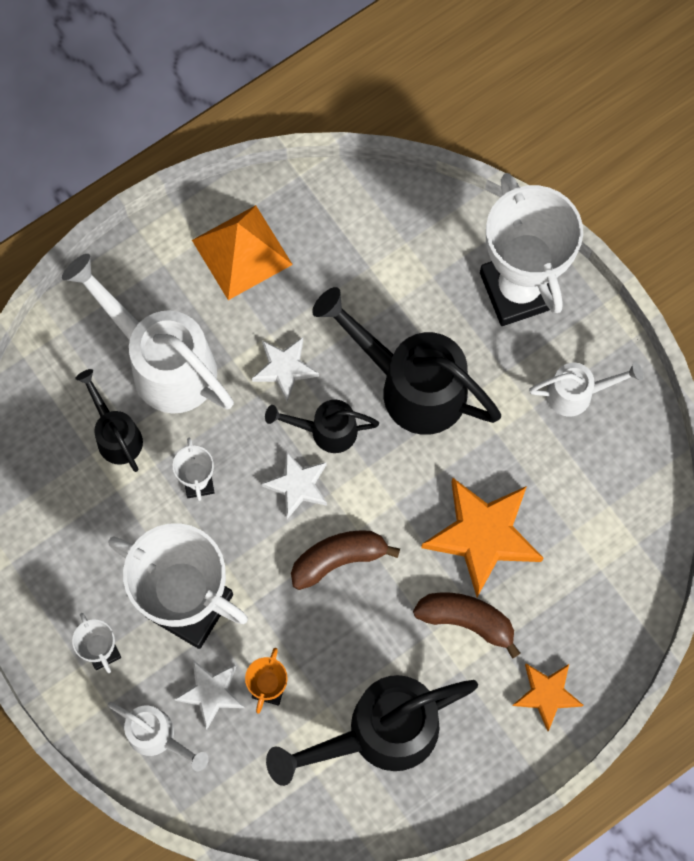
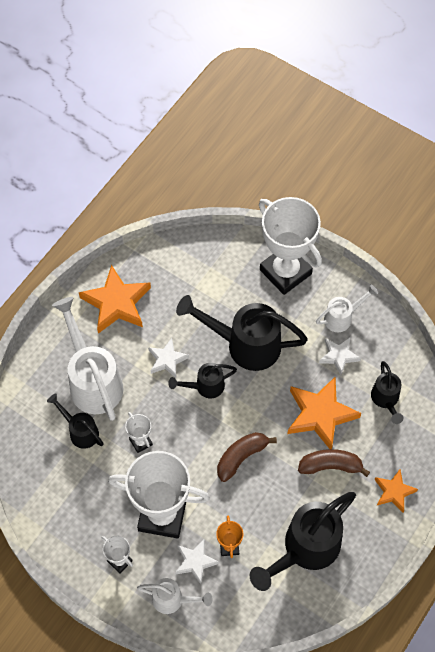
camera: 20 degrees left, 10 degrees down
(162, 362) = (93, 380): white watering can -> white watering can turned 45 degrees clockwise
(242, 252) = (116, 303): orange pyramid -> orange star
(297, 485) = (200, 423): white star -> white star (338, 356)
(592, 548) = (386, 400): none -> black watering can

